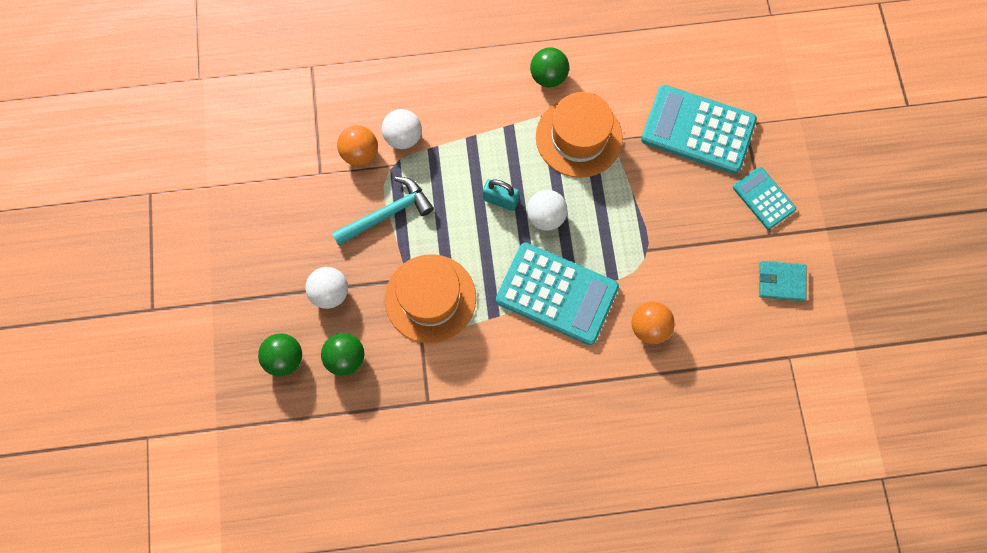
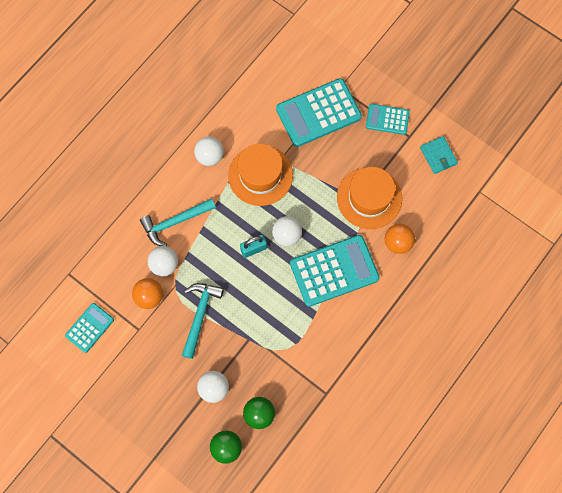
camera: 45 degrees left, 0 degrees up
(280, 131) = (89, 328): none -> turquoise calculator
(430, 298) = (271, 338): orange hat -> orange hat (369, 198)
(453, 108) = (175, 222): none -> turquoise hammer
(548, 77) = (210, 156): green ball -> white ball
(781, 282) = (438, 156): turquoise wallet -> turquoise wallet turned 75 degrees counterclockwise

